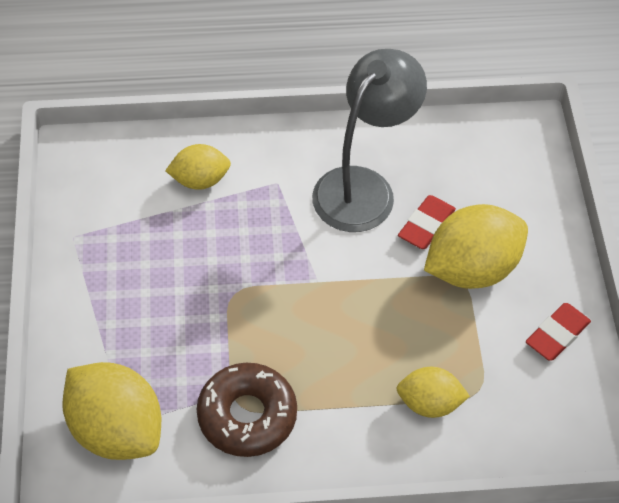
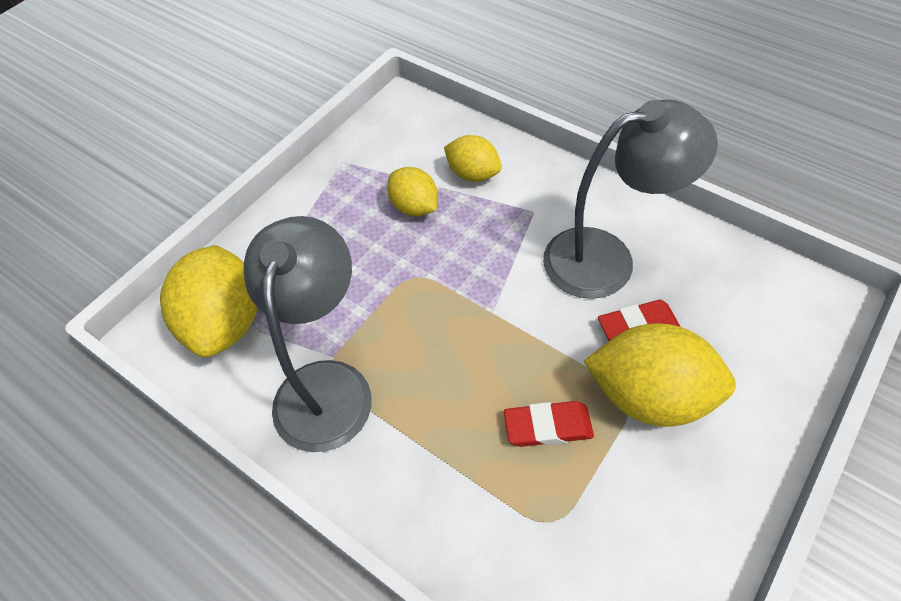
camera: 45 degrees right, 0 degrees up
(247, 415) = (327, 384): brown donut -> grey lamp
(429, 403) = (491, 496): yellow lemon -> yellow lemon (414, 207)
(557, 334) = (688, 526): red eraser -> red eraser (548, 426)

